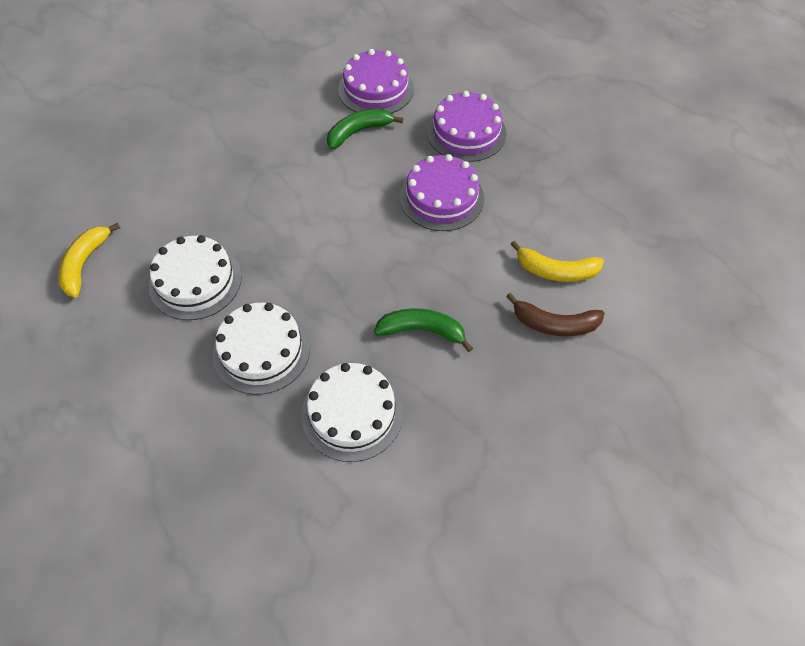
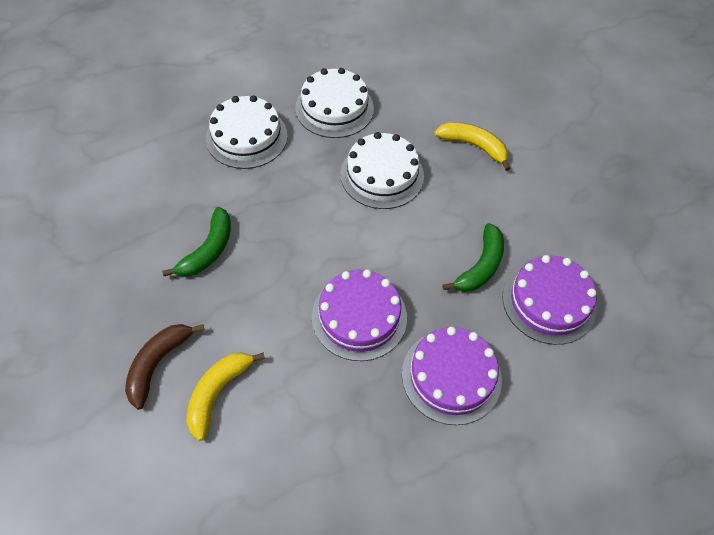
camera: 105 degrees right, 0 degrees up
(85, 264) = (380, 48): yellow banana -> yellow banana (474, 146)
(352, 413) = (159, 180): white cake -> white cake (382, 175)
(358, 132) = (480, 266): green banana -> green banana turned 45 degrees clockwise

